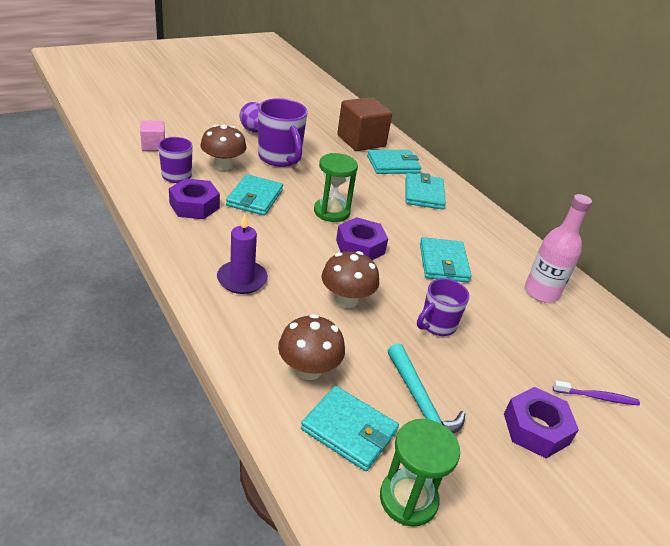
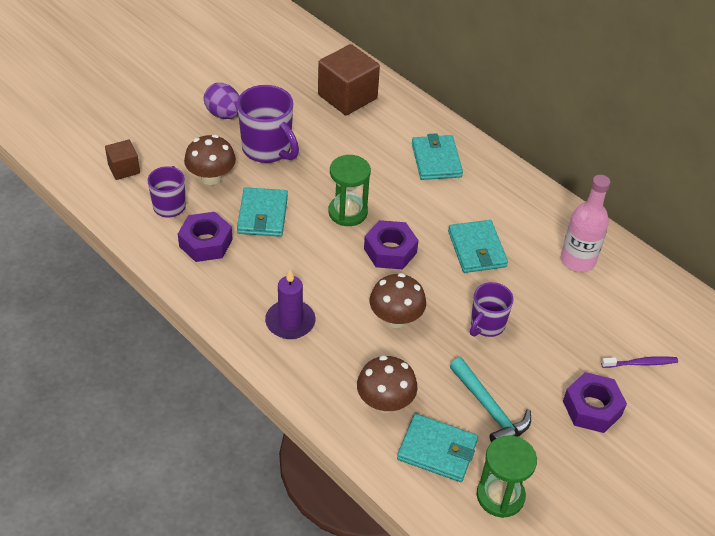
camera: 10 degrees left, 10 degrees up
(153, 146) = (124, 169): pink cube -> brown cube
(393, 165) = (392, 125): turquoise wallet -> none

